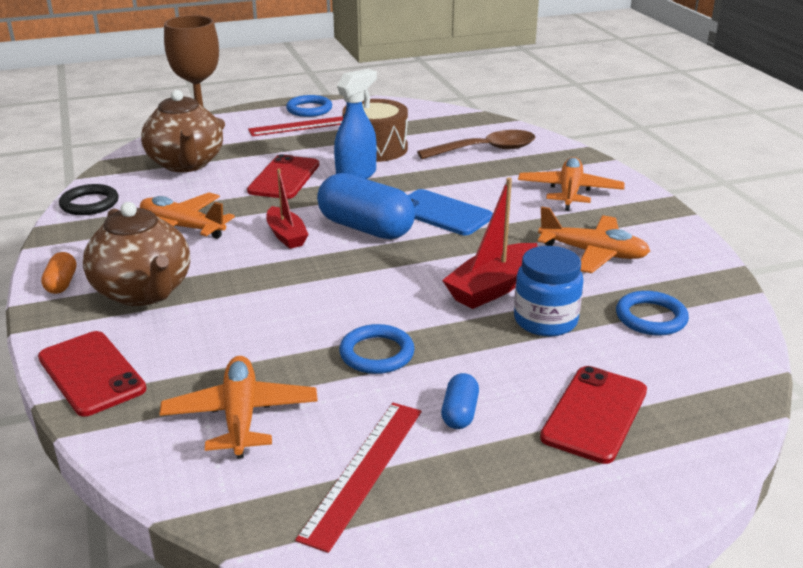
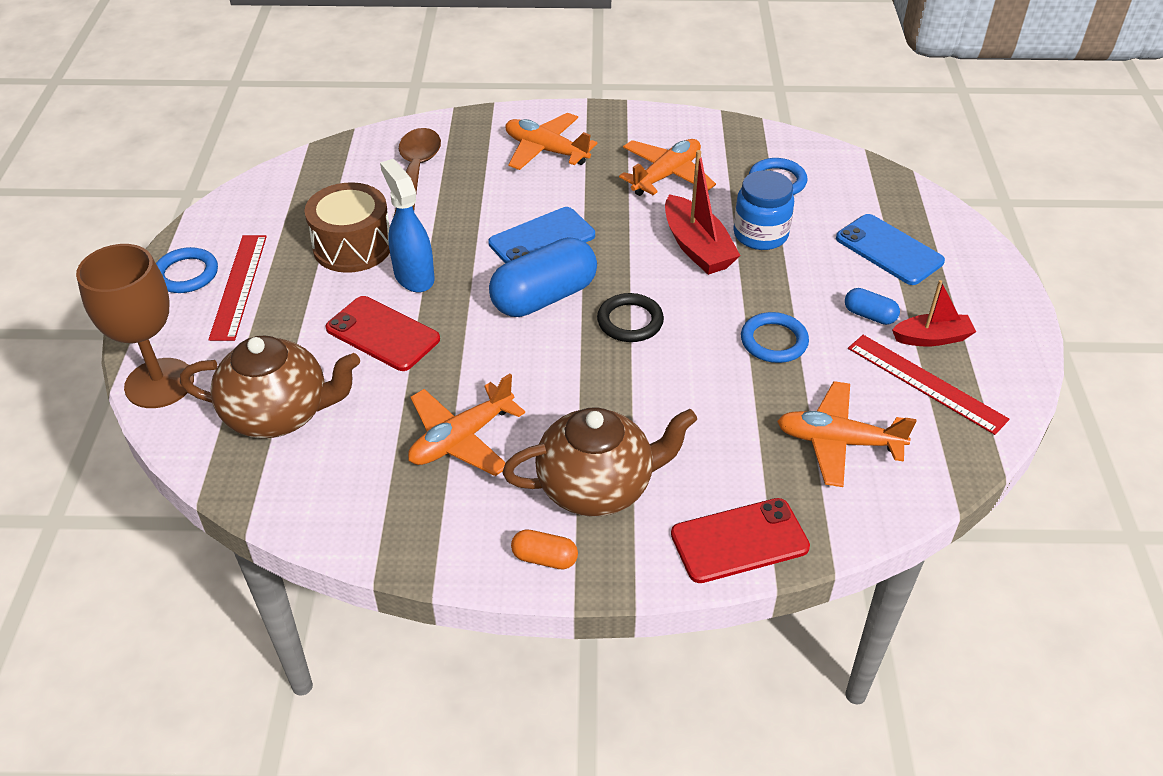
camera: 70 degrees left, 15 degrees up
(89, 204) = (340, 521): black ring -> black ring (630, 321)
(286, 235) = (528, 357): red boat -> red boat (932, 338)
(594, 414) = (889, 250): red phone -> blue phone

